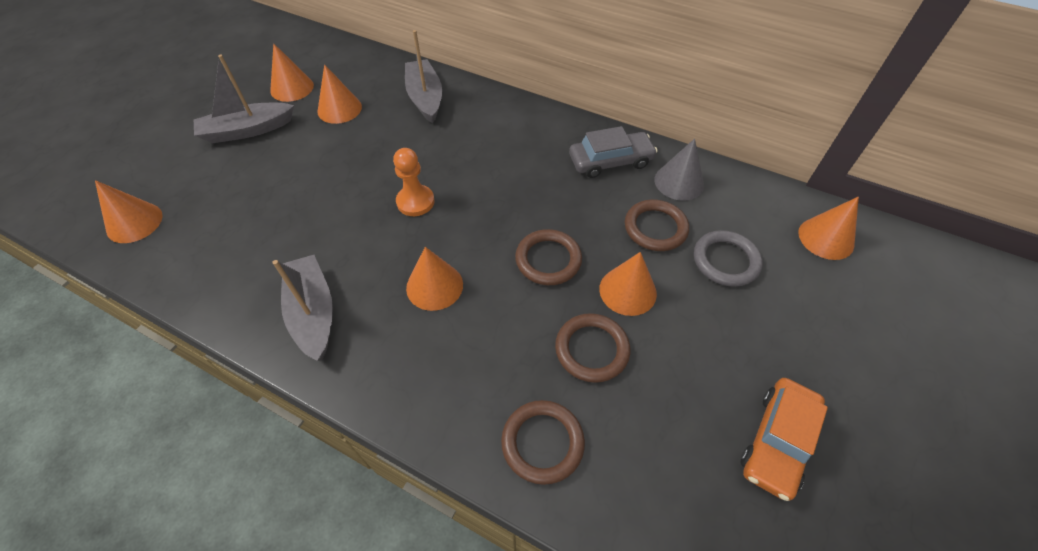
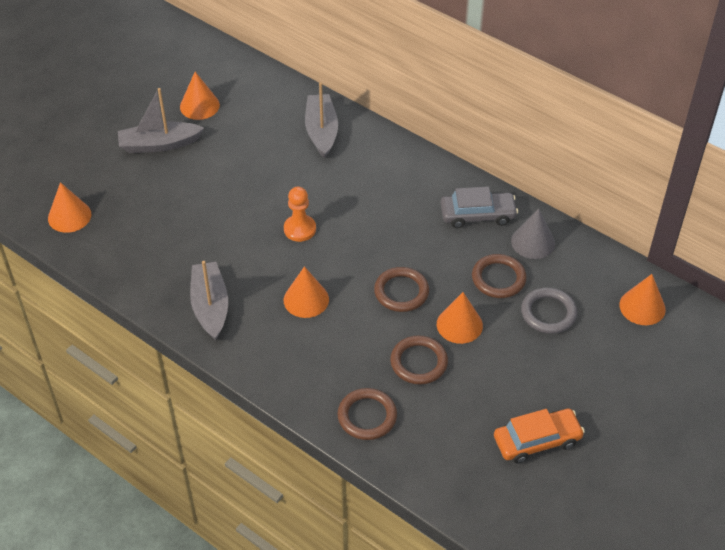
camera: 10 degrees right, 5 degrees down
(339, 109) = (242, 133): orange cone -> none
(777, 441) = (537, 441): orange car -> orange car turned 150 degrees counterclockwise

